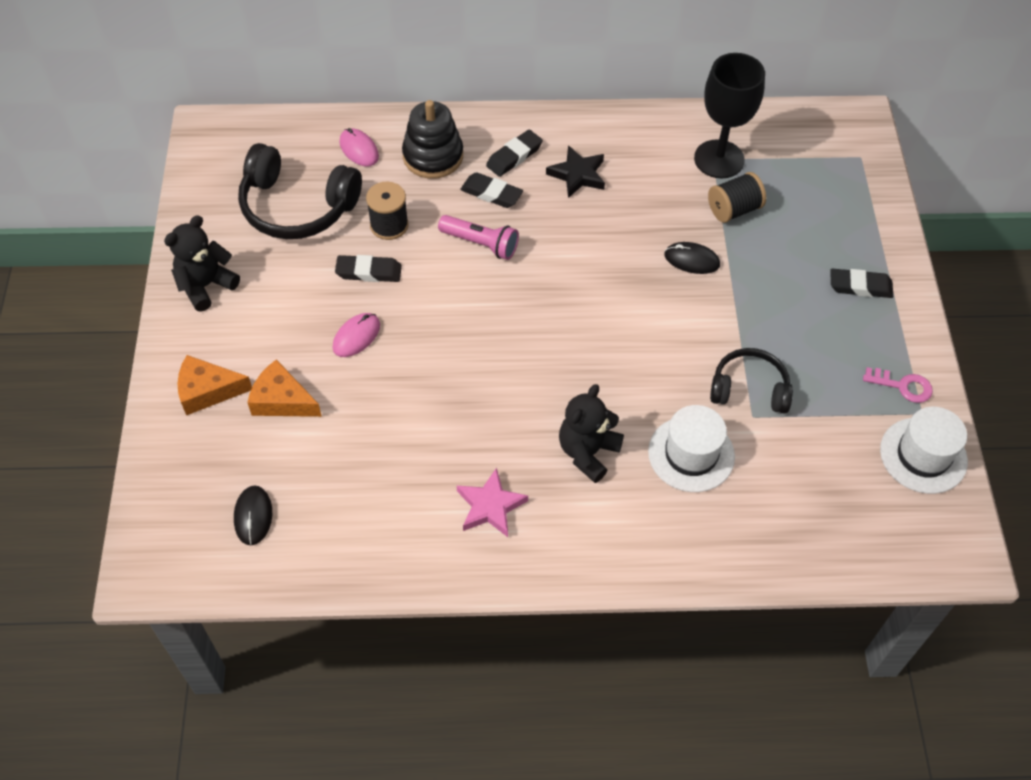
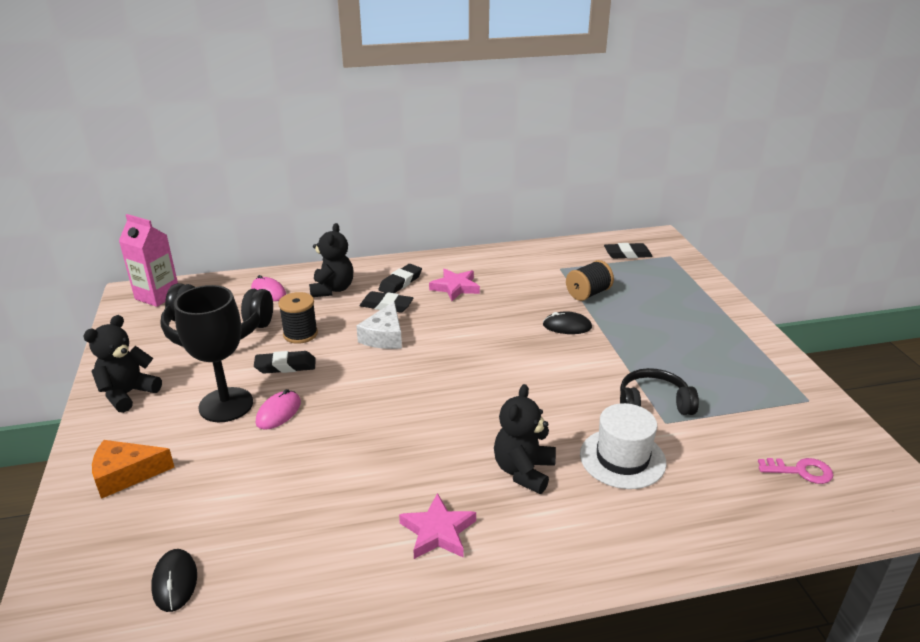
camera: 10 degrees left, 25 degrees down
(233, 137) = (157, 296): none -> pink carton
(282, 400) = (206, 472): orange cheese -> none
(433, 156) = (332, 289): black stacking toy -> black teddy bear
(481, 244) = (384, 336): pink flashlight -> white cheese
(577, 175) = (455, 287): black star -> pink star
(719, 159) = (564, 268): black goblet -> black goblet (226, 405)
(860, 286) = (711, 326): black eraser -> black eraser (627, 254)
(902, 386) = (782, 384): pink key -> pink key (800, 471)
(923, 455) = (829, 430): white hat -> none

